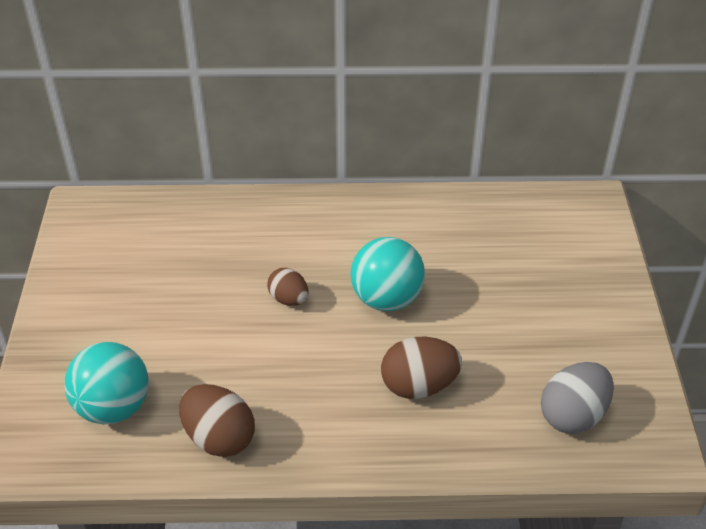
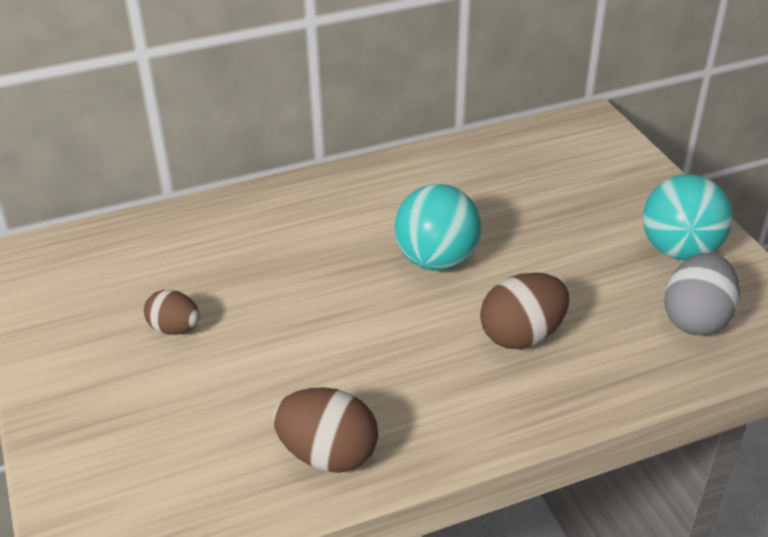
camera: 20 degrees left, 5 degrees down
(113, 407) = (179, 459): turquoise ball -> turquoise ball (679, 250)
(289, 299) = (328, 288): brown egg -> brown egg (175, 328)

